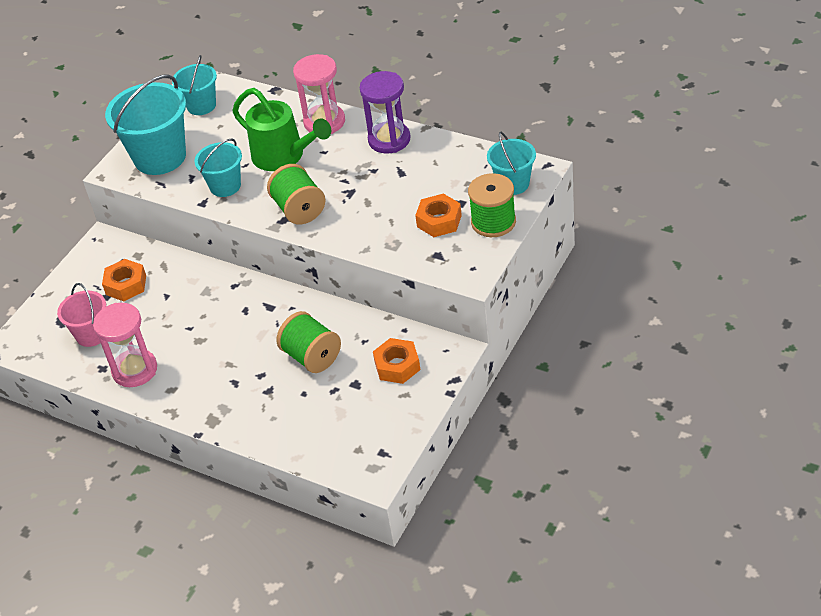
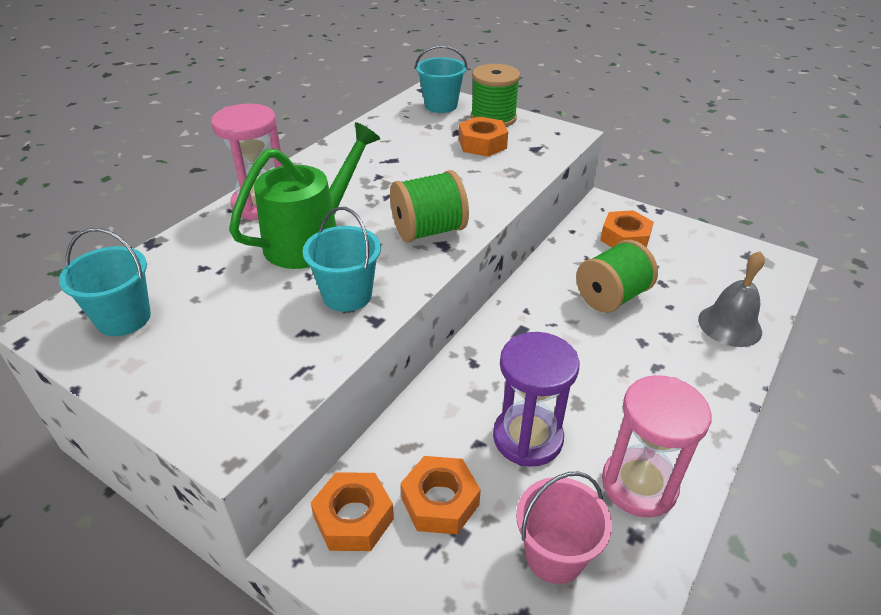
camera: 90 degrees left, 5 degrees down
(117, 253) = (353, 518): none -> orange nut
(160, 157) = (228, 371): turquoise bucket -> none
(283, 429) = (729, 325): none -> grey bell
(389, 140) = (329, 163): purple hourglass -> purple hourglass (527, 438)

